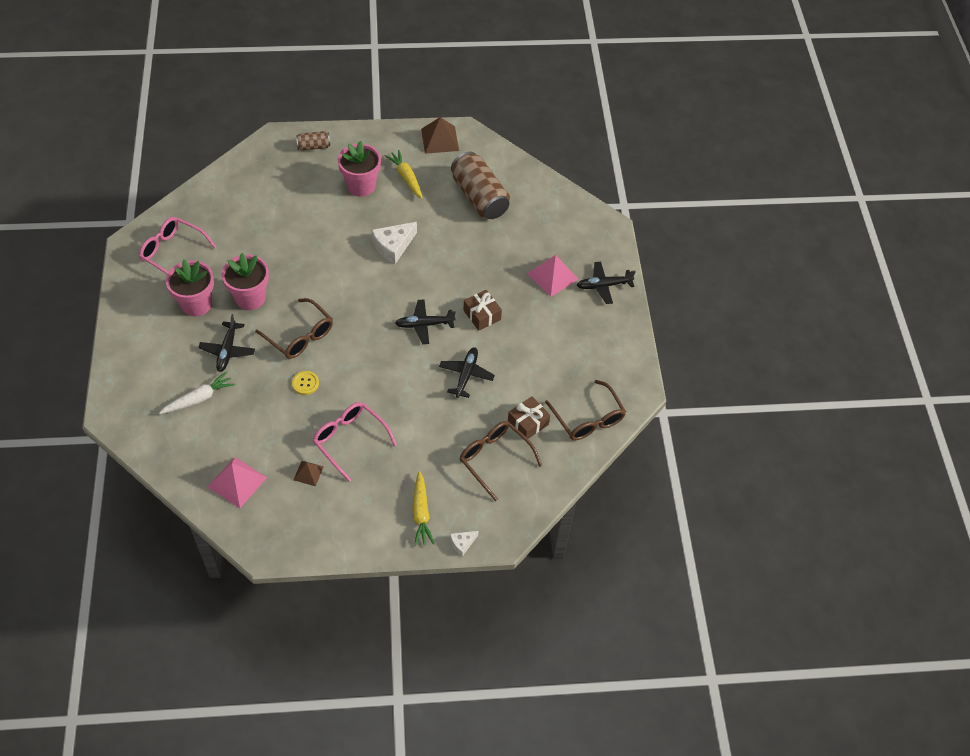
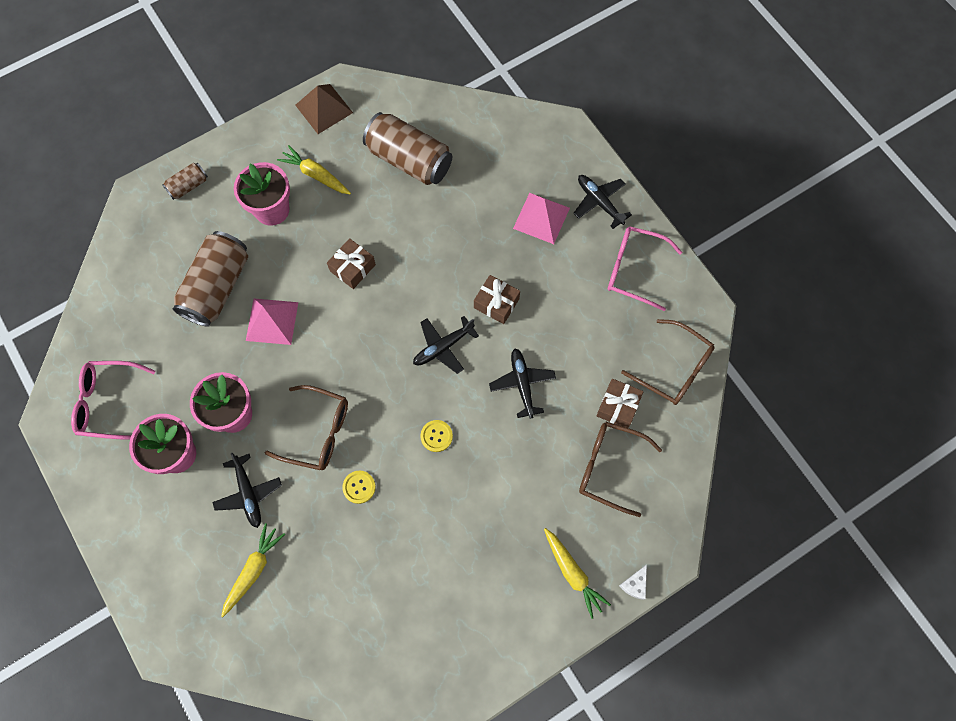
camera: 25 degrees left, 15 degrees up
(199, 398) = (253, 570): white carrot -> yellow carrot
(237, 482) = (358, 648): pink pyramid -> pink pyramid (272, 321)
(292, 216) = (217, 287): none -> brown can
(308, 473) = (428, 593): brown pyramid -> none
(350, 440) = (448, 529): pink glasses -> pink glasses (635, 270)
(381, 378) = (436, 436): none -> yellow button
(393, 246) = (352, 268): white cheese -> brown gift
(604, 285) = (599, 202): black plane -> black plane turned 90 degrees clockwise

